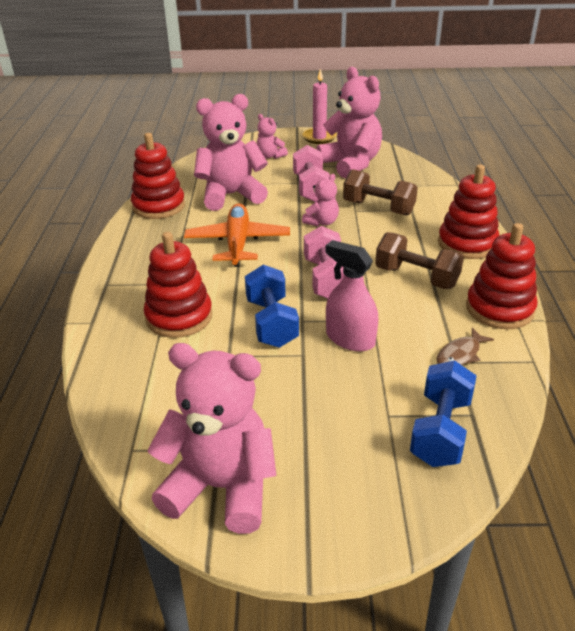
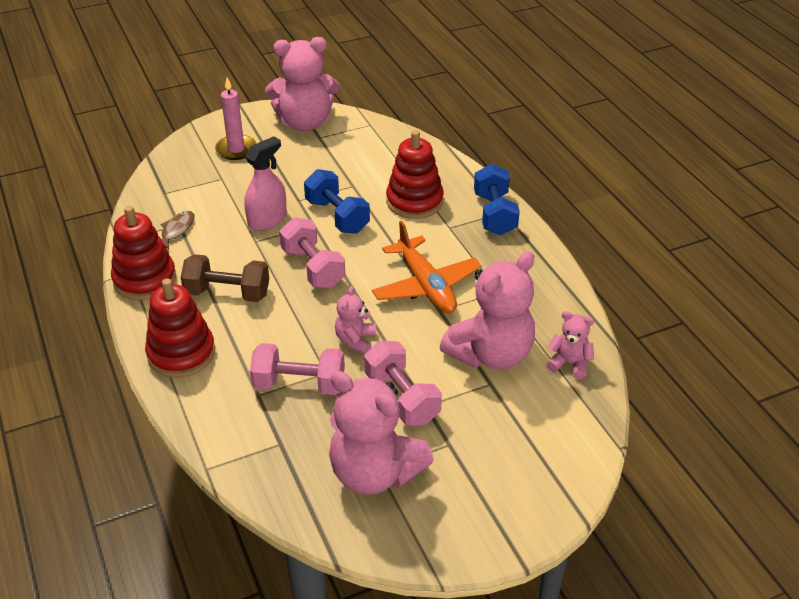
camera: 155 degrees right, 5 degrees up
(159, 206) = (556, 312): red stacking toy -> none
(270, 156) = (505, 456): pink teddy bear -> pink teddy bear (569, 363)
(319, 138) = (464, 538): pink candle -> pink candle (236, 149)
(350, 339) = (267, 220): pink spray bottle -> pink spray bottle turned 60 degrees counterclockwise
(378, 208) = (299, 384): brown dumbbell -> pink dumbbell
(440, 431) = (184, 178): blue dumbbell -> blue dumbbell (494, 214)

